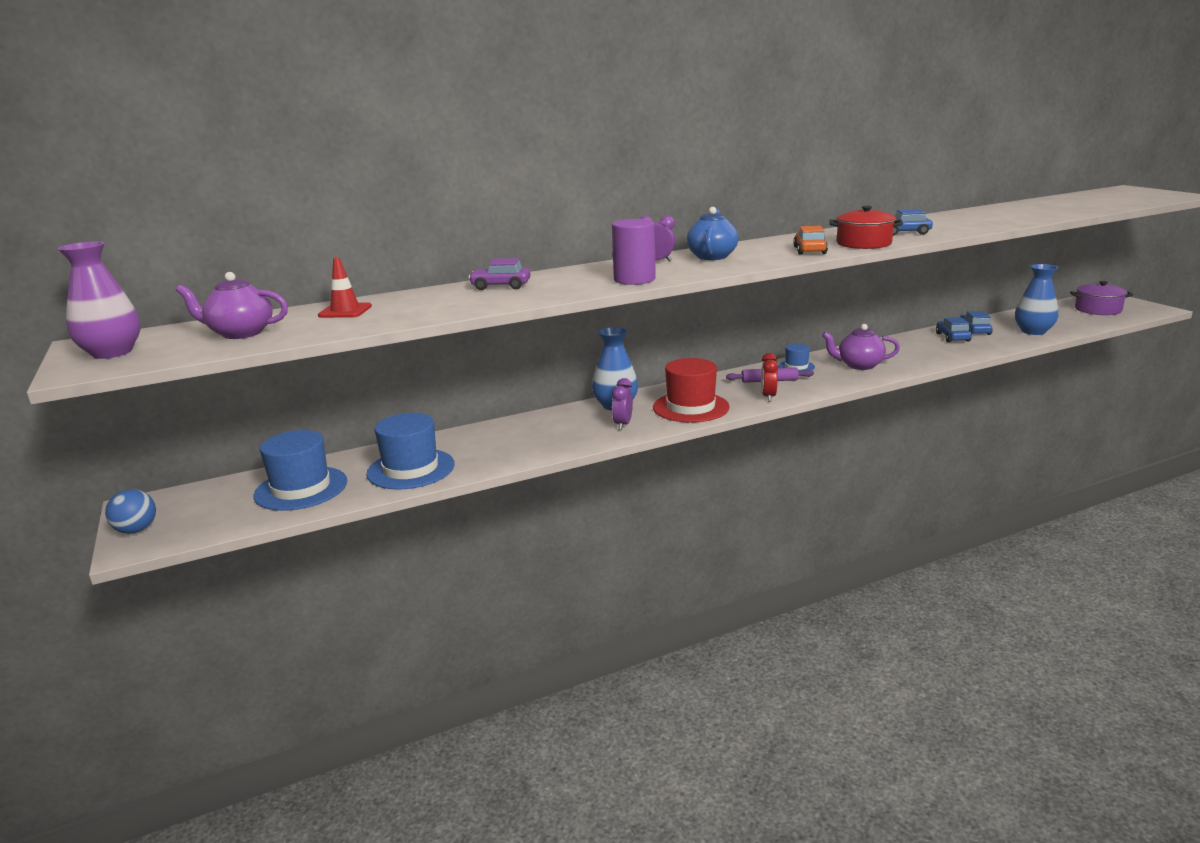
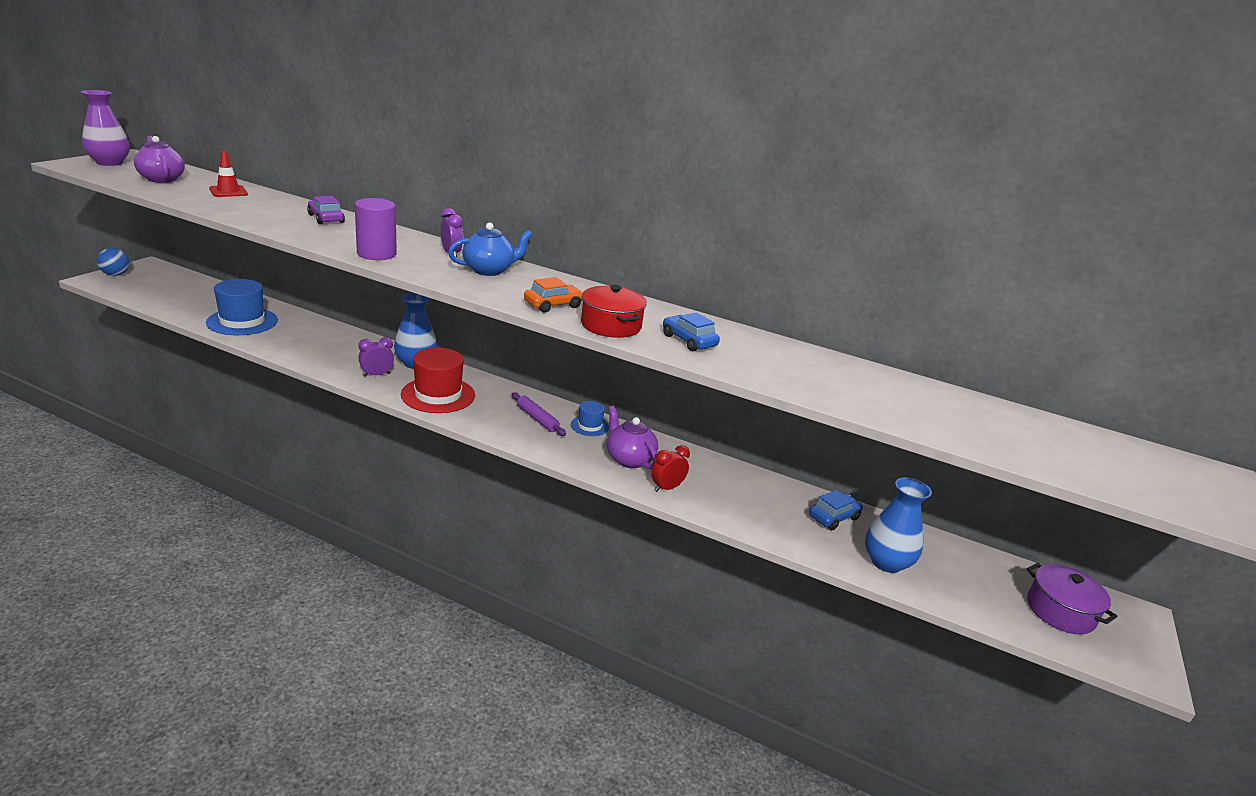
camera: 45 degrees right, 5 degrees up
(301, 488) = (193, 298): blue hat -> none
(768, 397) = (494, 425): red clock -> red clock (666, 488)
(952, 337) = (789, 505): blue car -> none

